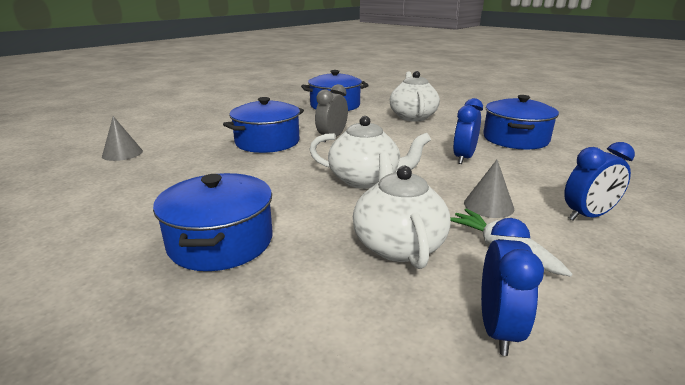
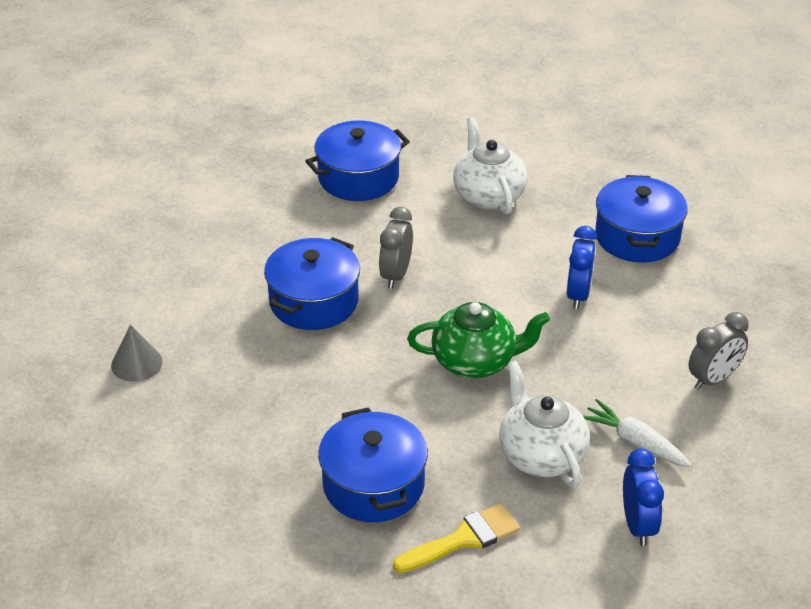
camera: 15 degrees left, 15 degrees up
(276, 304) = (463, 539): none -> yellow brush
(365, 180) = (475, 361): white teapot -> green teapot
(488, 205) = (616, 381): grey cone -> none
(588, 216) = (713, 379): blue clock -> grey clock

